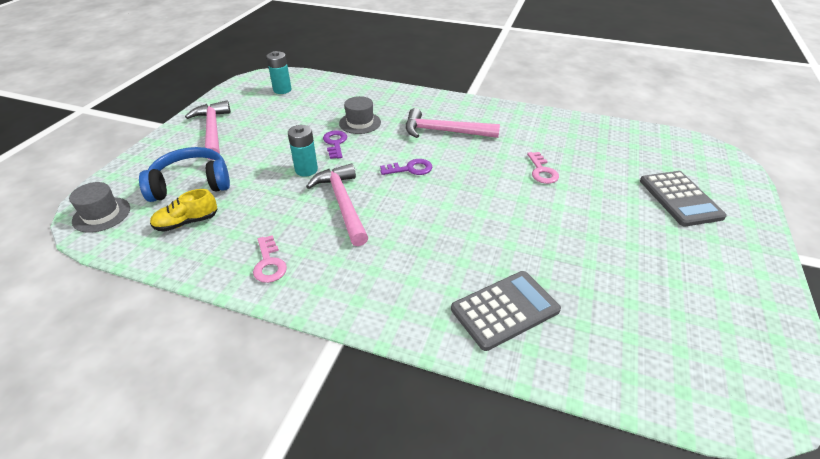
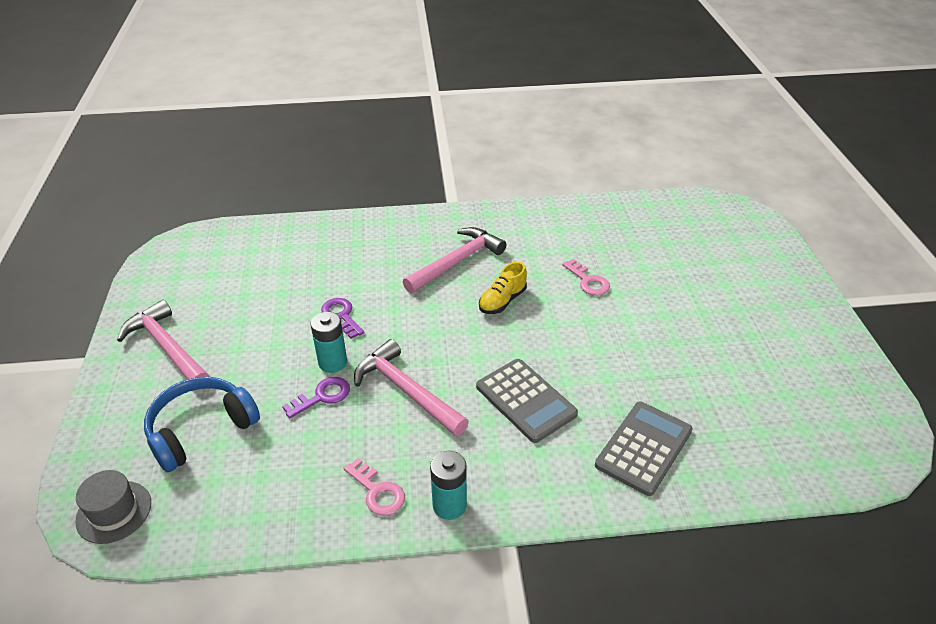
camera: 25 degrees left, 0 degrees up
(187, 222) = (238, 480): yellow shoe -> yellow shoe (502, 301)
(282, 90) = (215, 260): turquoise battery -> turquoise battery (449, 505)
(360, 123) = (351, 279): grey hat -> none
(410, 169) = (451, 322): purple key -> purple key (322, 396)
(444, 131) = (457, 262): pink hammer -> pink hammer turned 150 degrees clockwise
(680, 199) = (728, 272): grey calculator -> grey calculator (525, 400)

